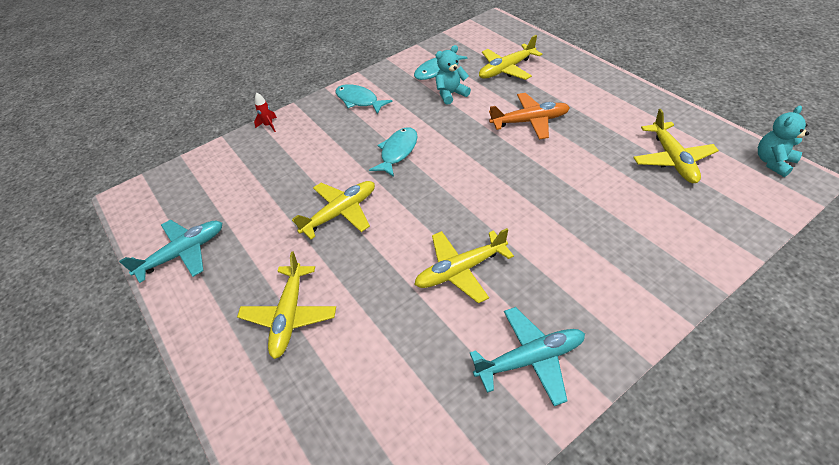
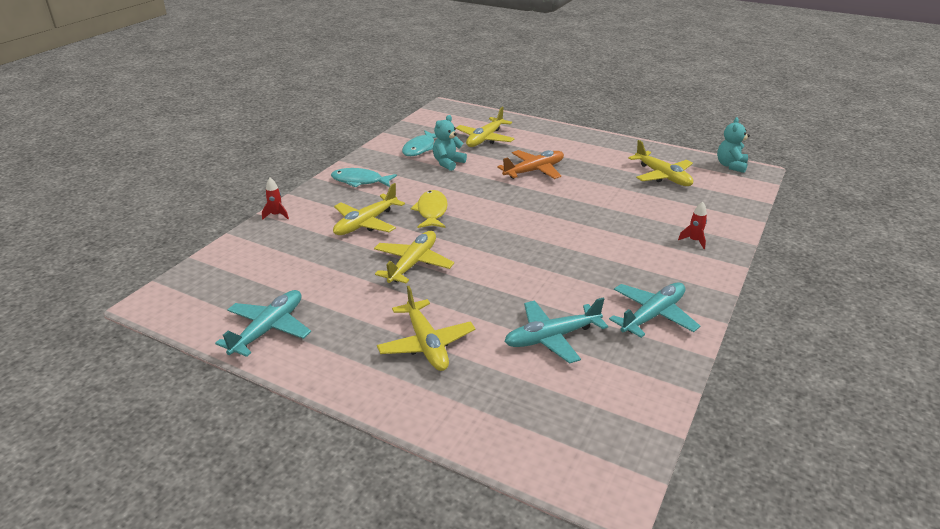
camera: 30 degrees left, 15 degrees down
(397, 152) = (431, 211): turquoise fish -> yellow fish
(406, 350) = (552, 337): none -> turquoise plane
(461, 270) = (555, 277): yellow plane -> yellow plane (366, 223)
(649, 265) = (694, 241): none -> red rocket

